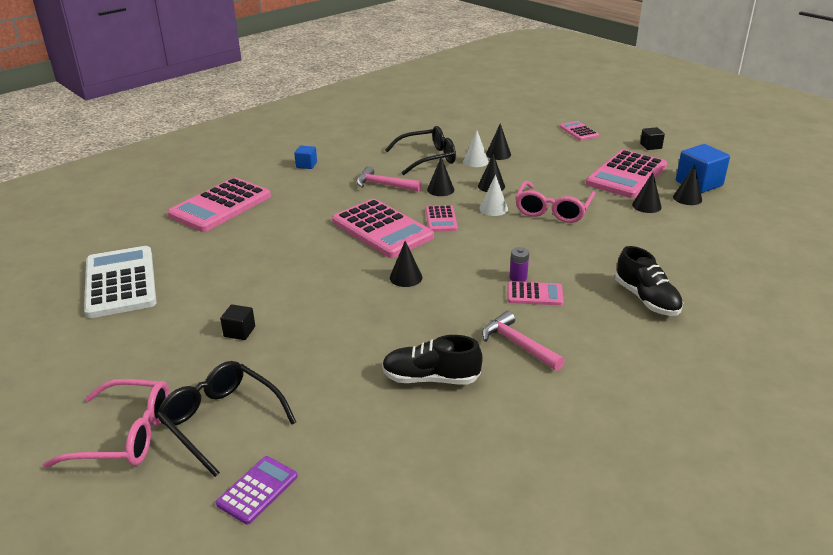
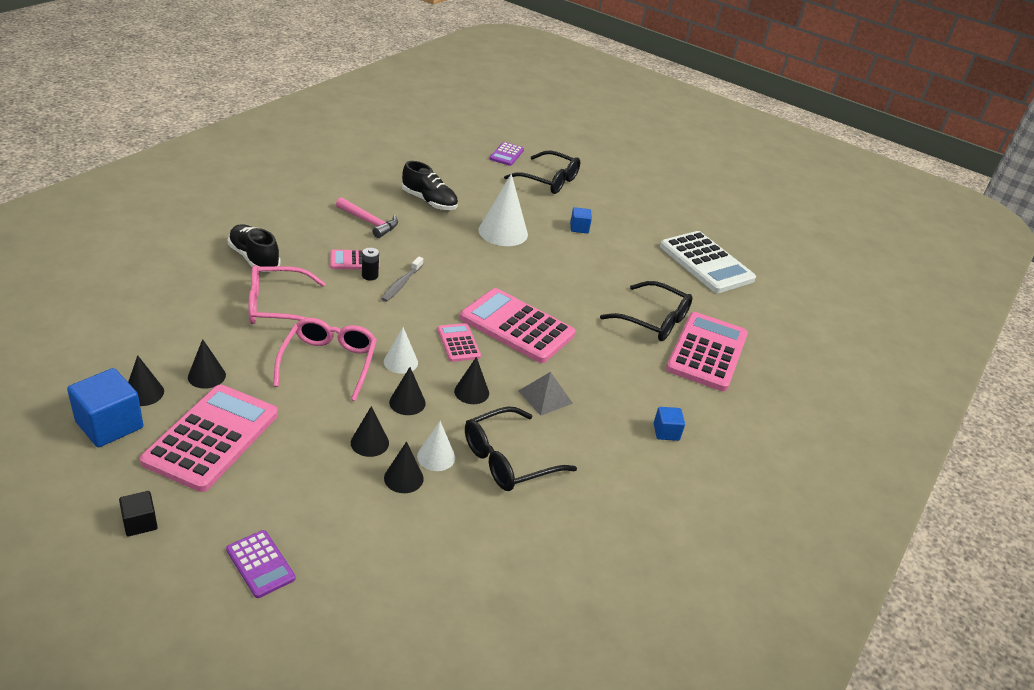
camera: 160 degrees right, 5 degrees up
(126, 435) = (596, 174): pink glasses -> pink glasses (276, 307)
(239, 332) = (579, 228): black cube -> blue cube
(245, 229) = (654, 321): none -> black glasses
(346, 327) = (503, 232): none -> white cone
(384, 185) = (545, 397): pink hammer -> grey pyramid
(406, 277) = (472, 273): black cone -> black cone (369, 442)
(430, 378) = (429, 201): black shoe -> black shoe turned 45 degrees clockwise
(485, 268) = (401, 284): none -> grey toothbrush
(518, 278) = (370, 276): purple battery -> black battery
(578, 131) = (260, 564): pink calculator -> purple calculator

